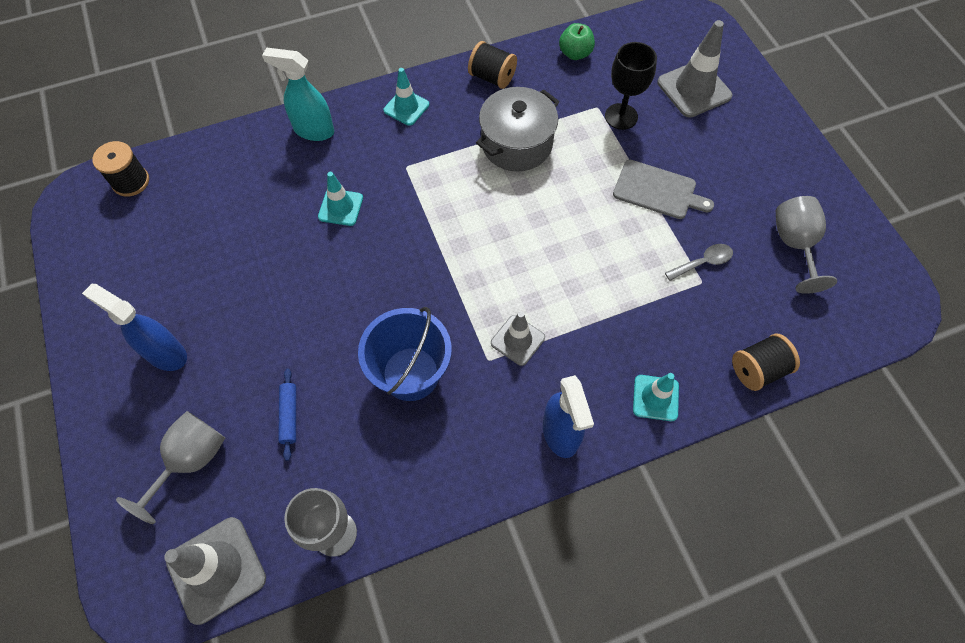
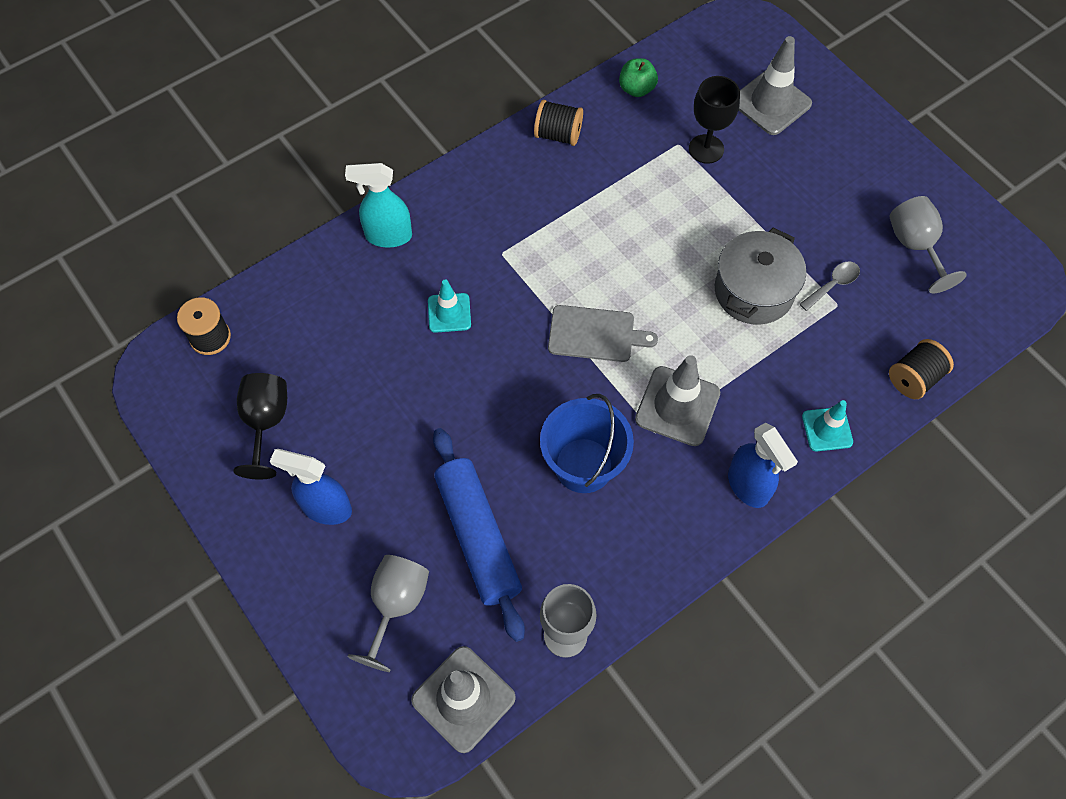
camera: 15 degrees left, 0 degrees up
(146, 265) = (266, 423): none -> black goblet
(289, 415) = (478, 536): blue rolling pin -> blue rolling pin, size x2.37
(406, 107) = (478, 188): turquoise traffic cone -> none
(516, 144) = (608, 203): grey pot -> grey pot (753, 291)
(517, 340) = (677, 406): grey traffic cone -> grey traffic cone, size x1.63
(657, 190) = (767, 220): grey cutting board -> grey cutting board (595, 334)

